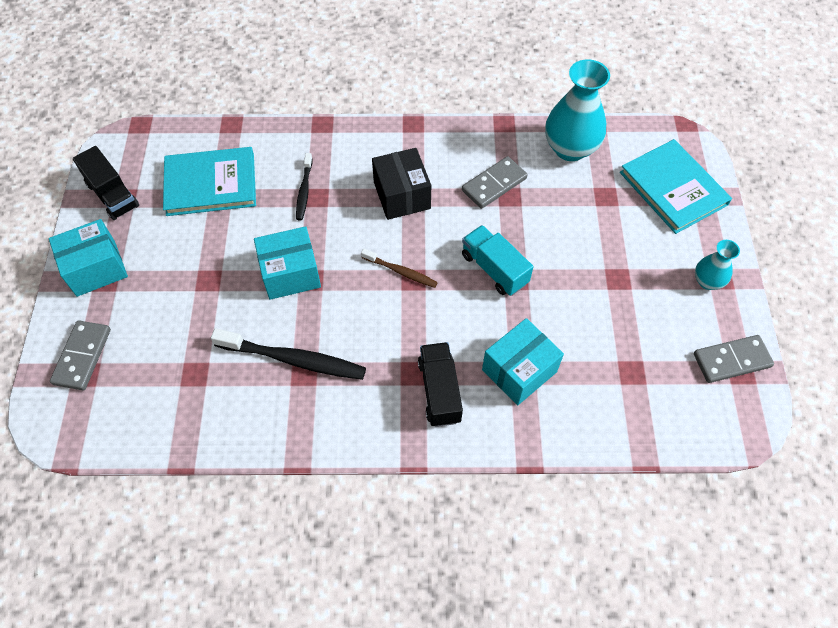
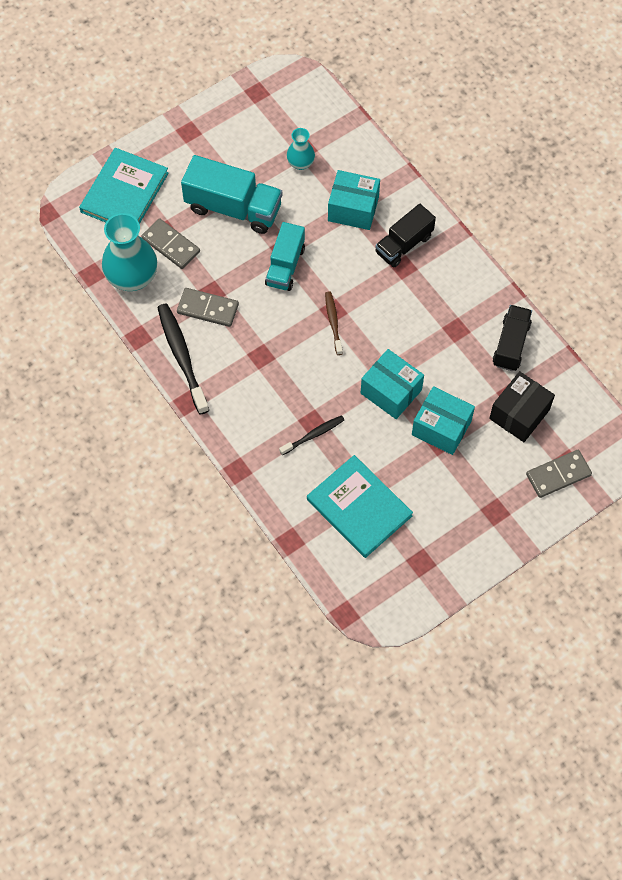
camera: 125 degrees left, 5 degrees up
(96, 268) = (492, 527): turquoise box -> turquoise box (441, 428)
(112, 195) = (425, 573): black truck -> black truck (511, 344)
(294, 359) = (452, 342): black toothbrush -> black toothbrush (182, 357)
(402, 195) = (265, 364): black box -> black box (519, 414)
(595, 264) = (233, 208): none -> turquoise truck
(707, 281) = (197, 137): turquoise vase -> turquoise vase (300, 163)
(732, 360) = (252, 100): grey domino -> grey domino (171, 245)

